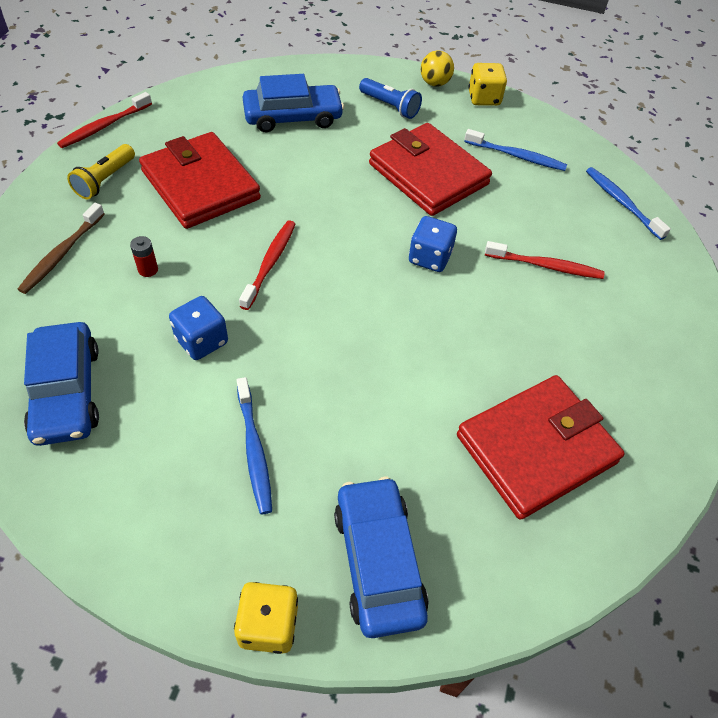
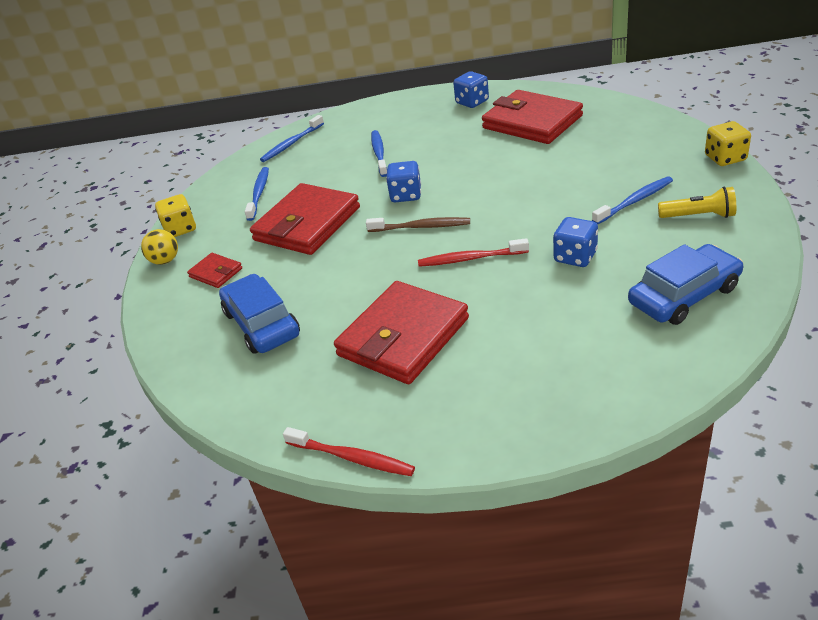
camera: 100 degrees left, 15 degrees down
(62, 253) = (560, 378): brown toothbrush -> brown toothbrush (421, 227)
(105, 180) = (441, 405): yellow flashlight -> yellow flashlight (699, 216)
(148, 270) = (532, 316): red battery -> none
(378, 561) = (652, 142): blue car -> none
(390, 106) = (216, 273): blue flashlight -> red wallet
(545, 266) = (379, 154): red toothbrush -> blue toothbrush
(645, 408) = (472, 102): none -> blue dice

